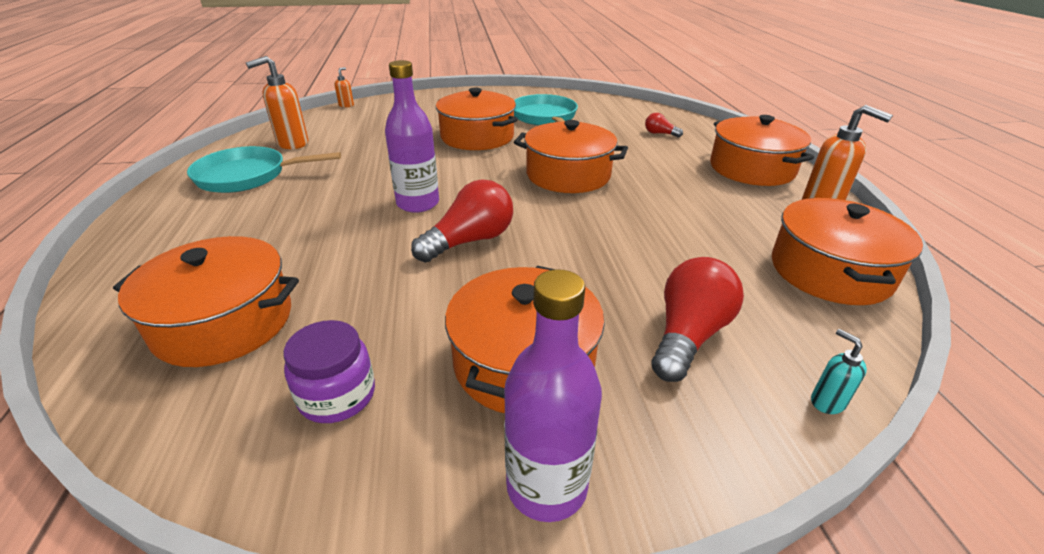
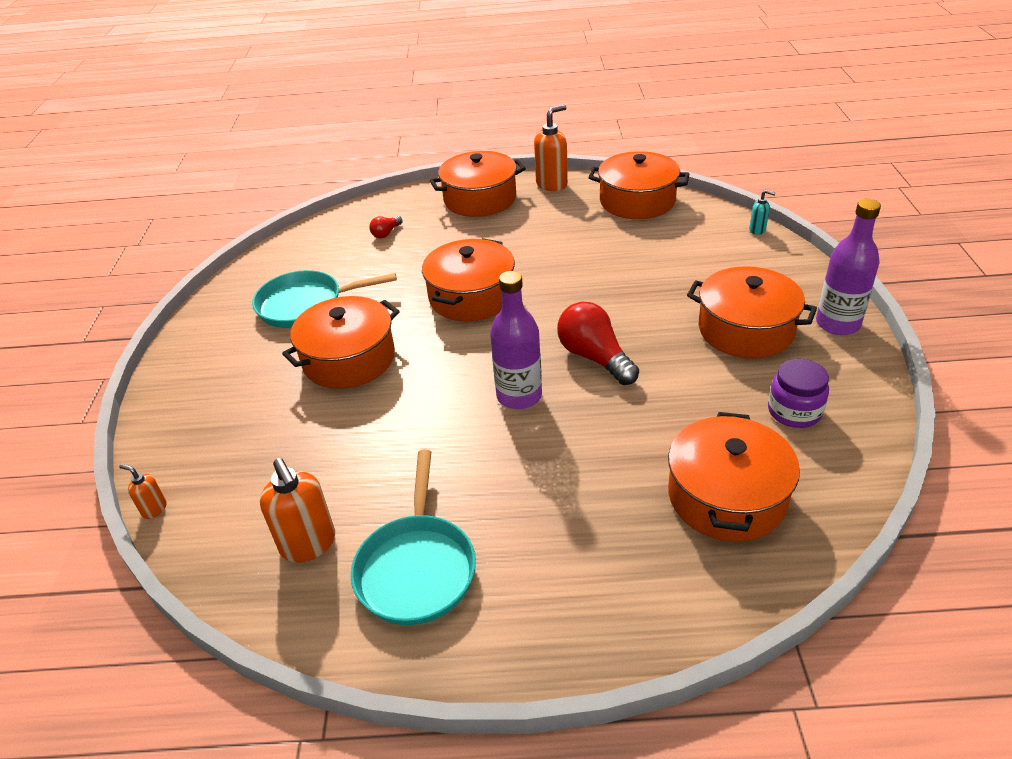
camera: 80 degrees left, 5 degrees up
(688, 335) = (709, 264): red light bulb -> none
(827, 402) = (757, 230): turquoise soap dispenser -> turquoise soap dispenser turned 135 degrees counterclockwise

